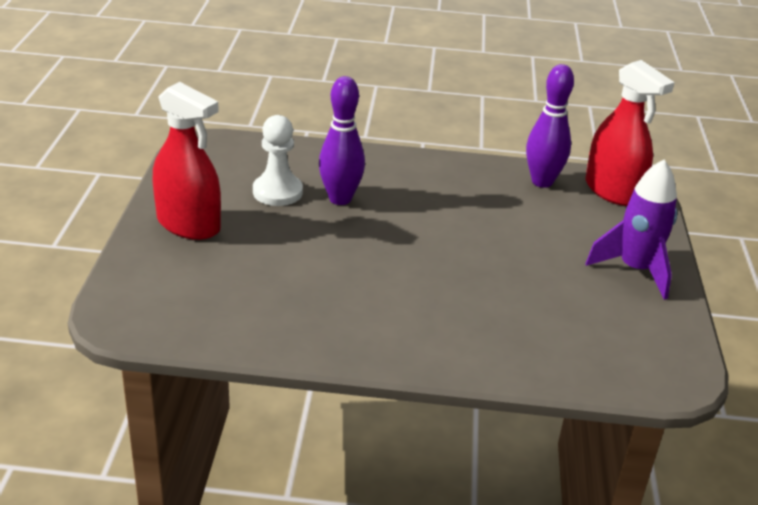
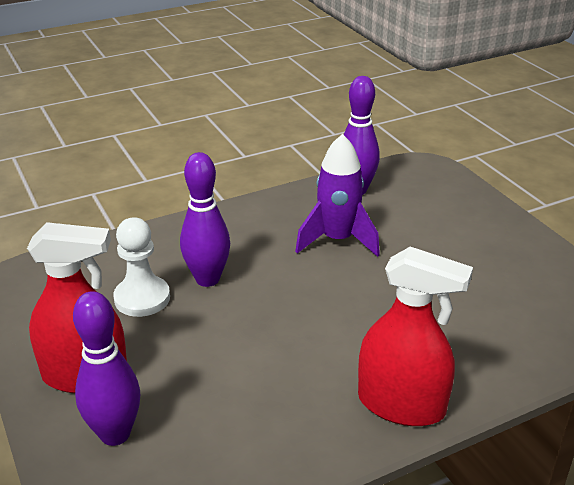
camera: 30 degrees left, 0 degrees up
(172, 268) = (115, 434): none -> purple bowling pin
(612, 191) = (414, 176): red spray bottle -> red spray bottle (401, 404)
(635, 270) = (499, 238): purple rocket -> purple rocket (337, 240)

